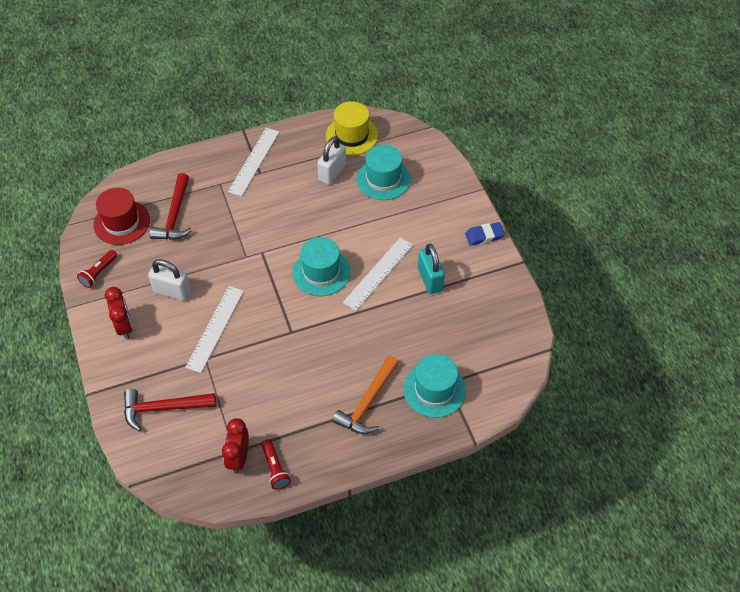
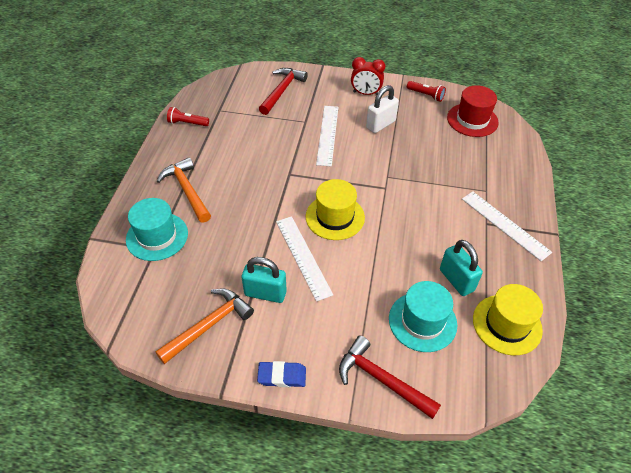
camera: 120 degrees right, 5 degrees down
(99, 273) = (426, 95): red flashlight -> red flashlight turned 150 degrees clockwise
(175, 215) = (462, 150): red hammer -> red hammer (382, 379)
(215, 328) = (327, 135): white ruler -> white ruler turned 45 degrees clockwise
(239, 458) = (212, 110): red clock -> none
(321, 272) = (335, 217): turquoise hat -> yellow hat
(332, 173) = (456, 280): white padlock -> turquoise padlock
(482, 298) = (209, 325): none -> orange hammer
(484, 236) = (282, 376): blue eraser -> blue eraser turned 75 degrees clockwise

